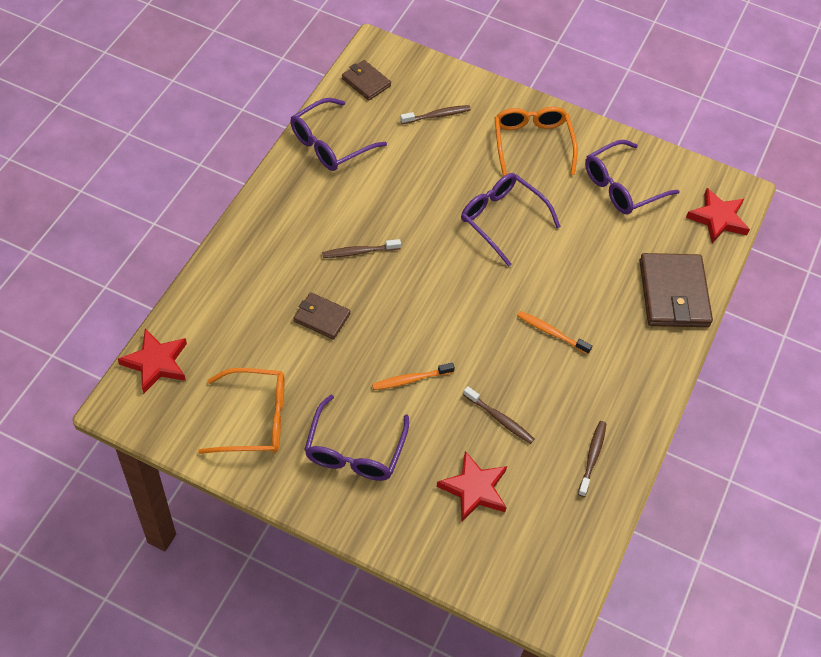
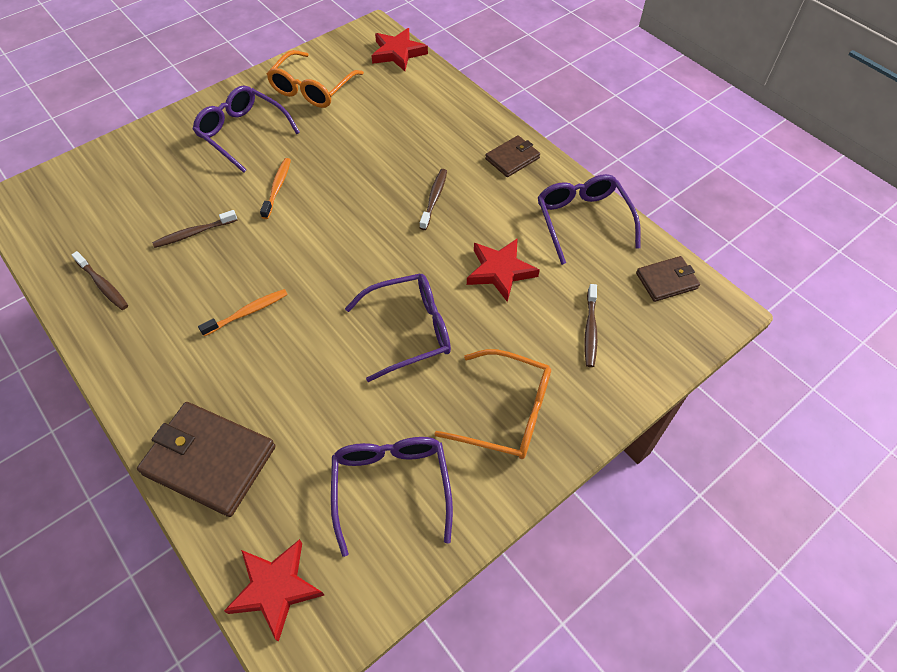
camera: 120 degrees right, 0 degrees up
(322, 317) = (378, 152): brown wallet -> brown wallet (512, 158)
(474, 489) = (149, 191): red star -> red star (500, 271)

